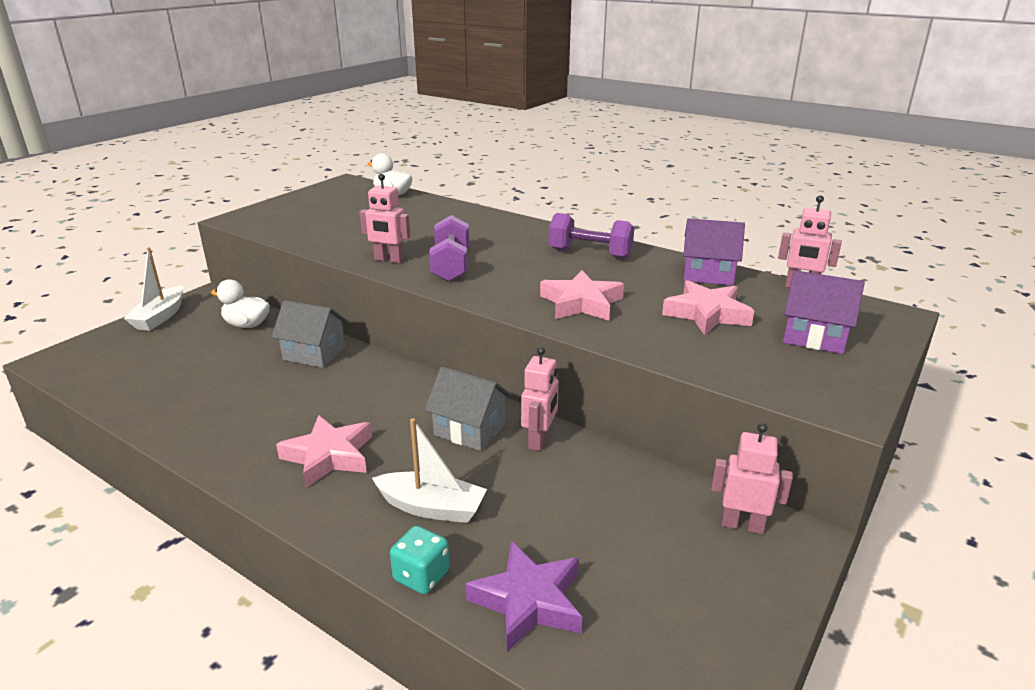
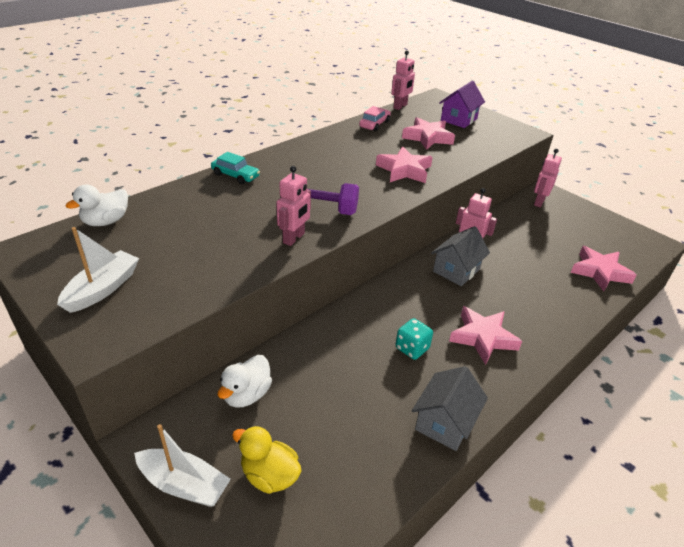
camera: 80 degrees left, 10 degrees up
(157, 347) = (269, 475): none -> yellow duck
(314, 354) = (329, 343): grey house -> grey house (445, 422)
(421, 576) = (590, 305): turquoise dice -> turquoise dice (412, 348)
(432, 507) = (534, 295): white boat -> white boat (103, 289)
(499, 222) = (235, 175): none -> turquoise car
(528, 601) = (600, 272): purple star -> pink star
(590, 254) = (324, 152): purple dumbbell -> none
(708, 274) = (374, 124): purple house -> pink car

